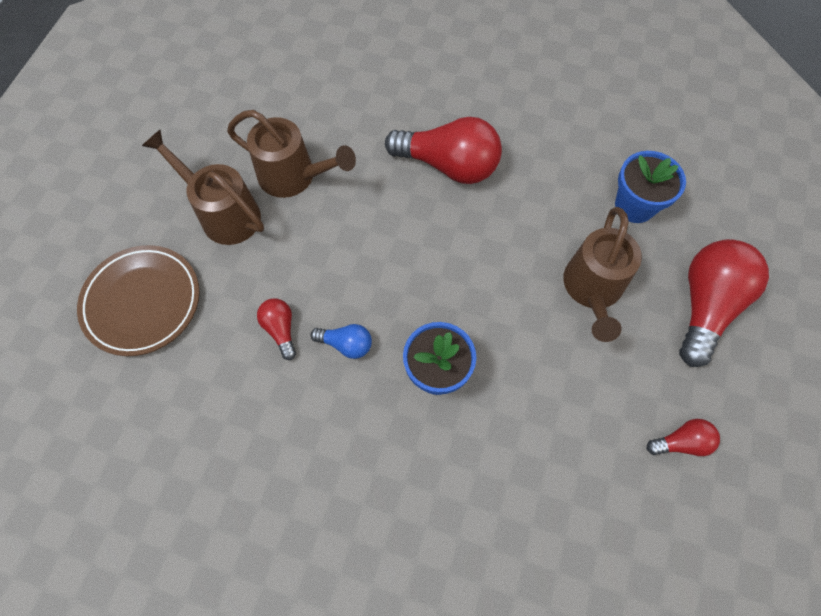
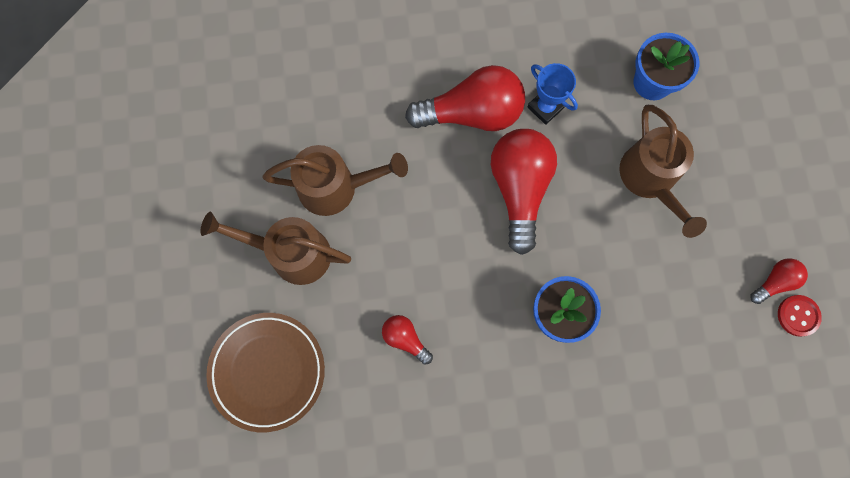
camera: 25 degrees left, 10 degrees up
(346, 344) = (469, 325): blue light bulb -> none
(519, 187) = (545, 107): none -> blue trophy
(693, 488) = (798, 315): none -> red button
(705, 305) = (747, 152): red light bulb -> red light bulb (519, 189)

